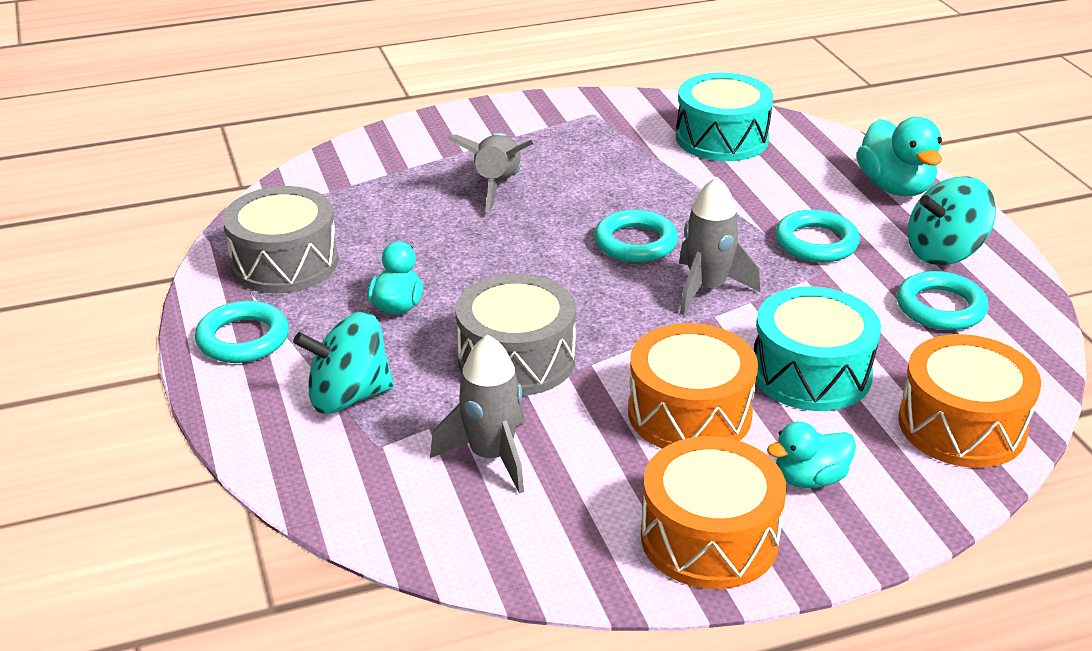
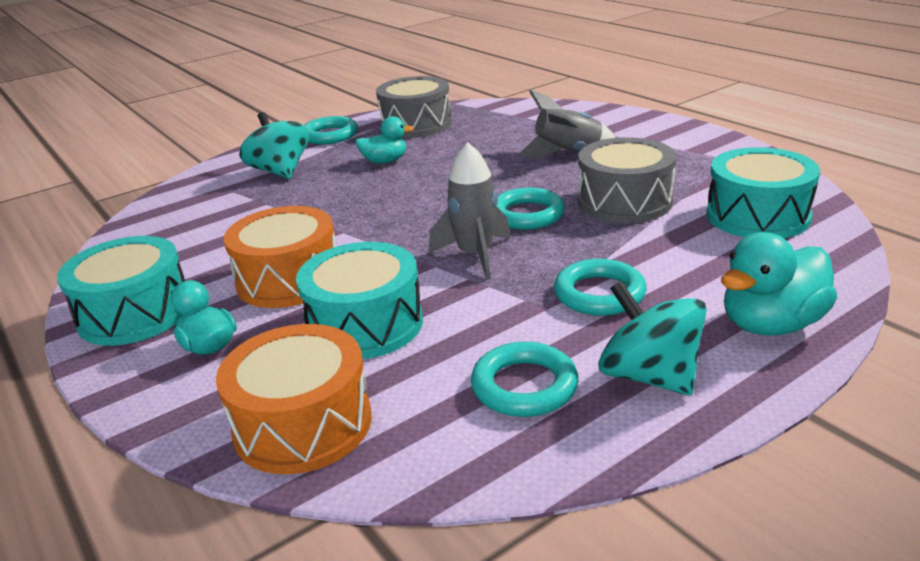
camera: 75 degrees right, 5 degrees down
(491, 456) = (225, 222): grey rocket -> none
(516, 359) = (338, 207): grey drum -> grey drum (624, 202)
(709, 538) = (135, 313): orange drum -> turquoise drum

